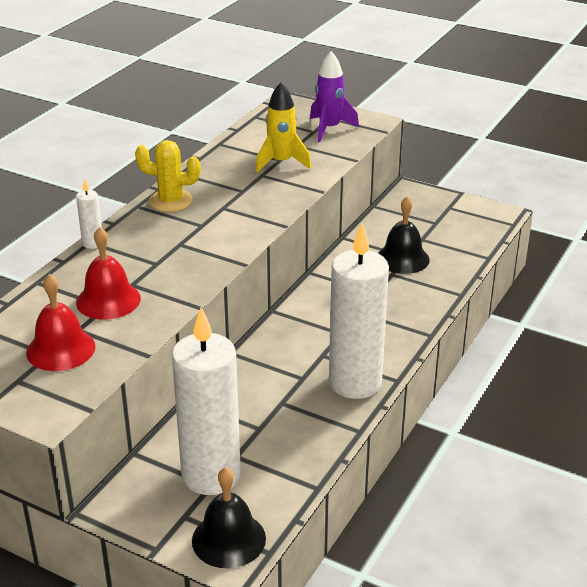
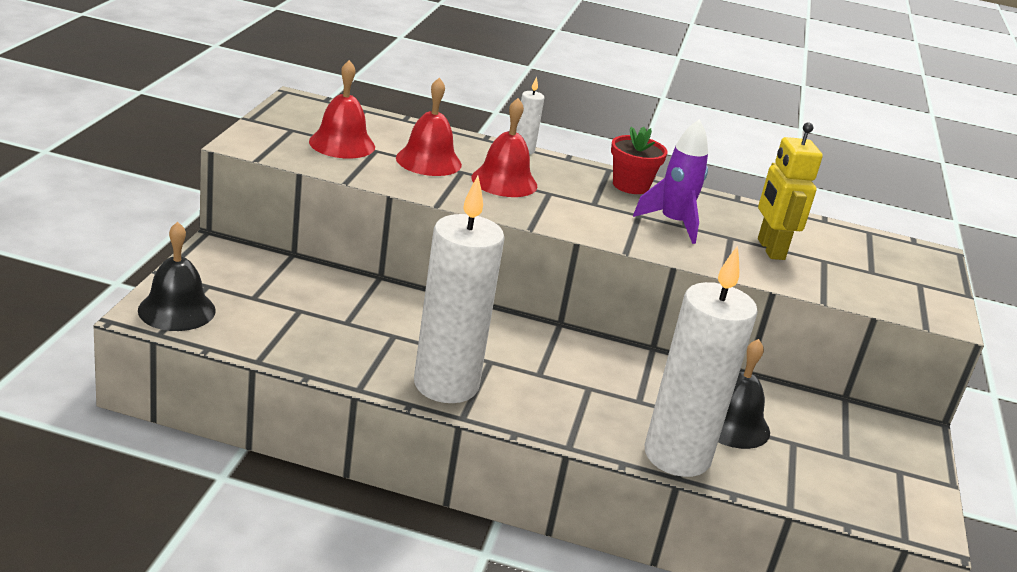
camera: 70 degrees right, 5 degrees down
(156, 264) = (504, 181): none -> red bell
(171, 201) = (630, 185): yellow cactus -> red flower pot
(211, 475) = (267, 297): white candle -> white candle (677, 456)
(281, 162) = (770, 249): yellow rocket -> yellow robot
(329, 129) = (889, 283): purple rocket -> purple rocket (673, 223)

